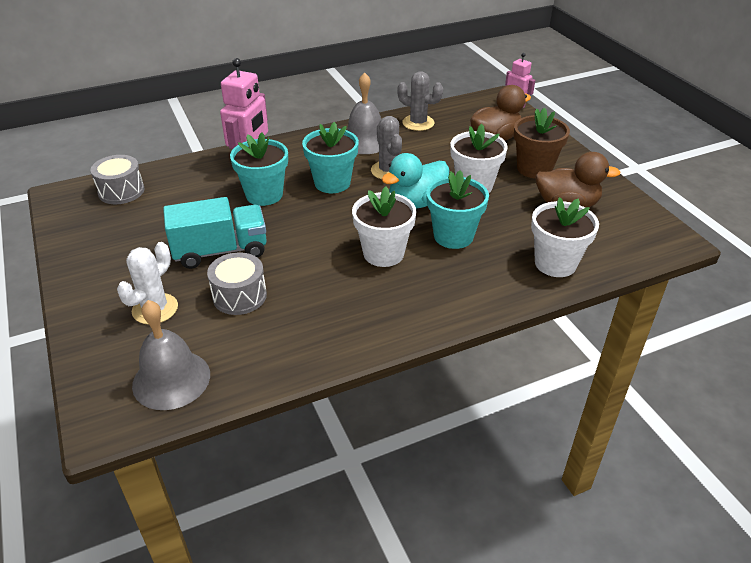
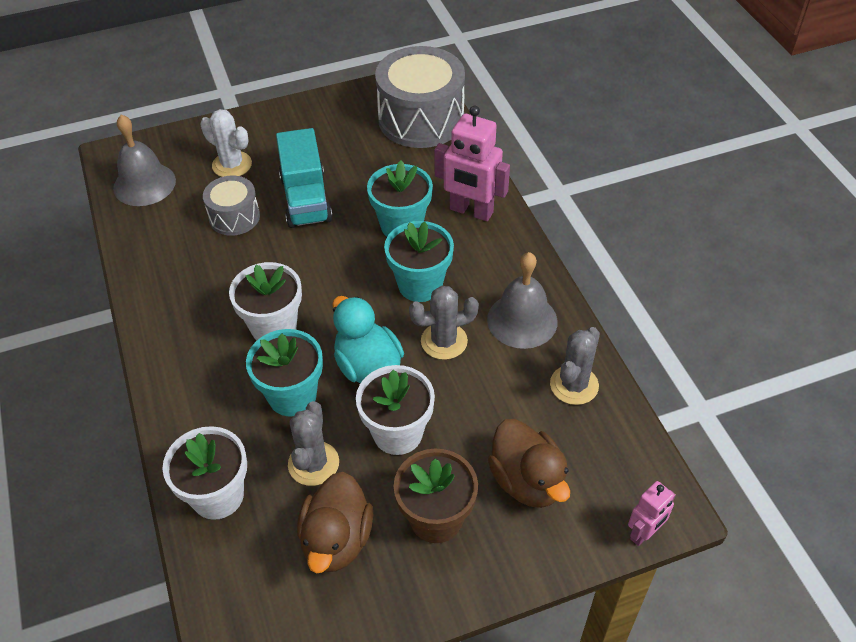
camera: 95 degrees right, 10 degrees up
(121, 191) = (421, 119): grey drum -> grey drum, size x1.86
(511, 220) = (313, 463): none -> grey cactus

